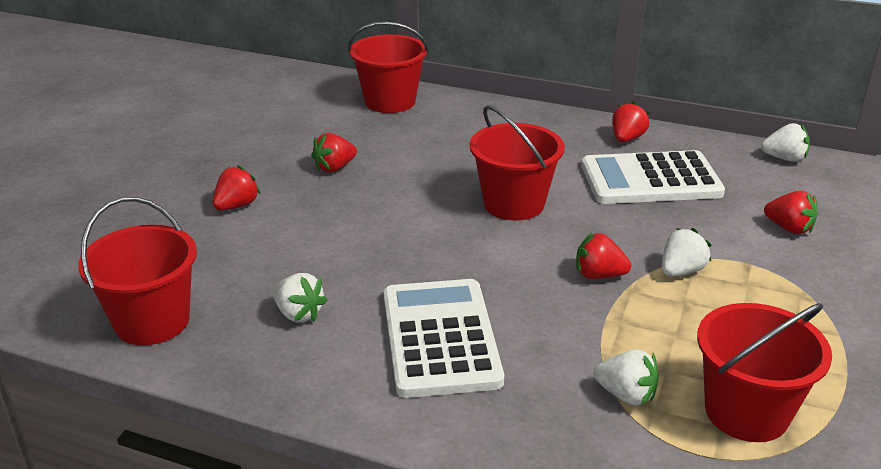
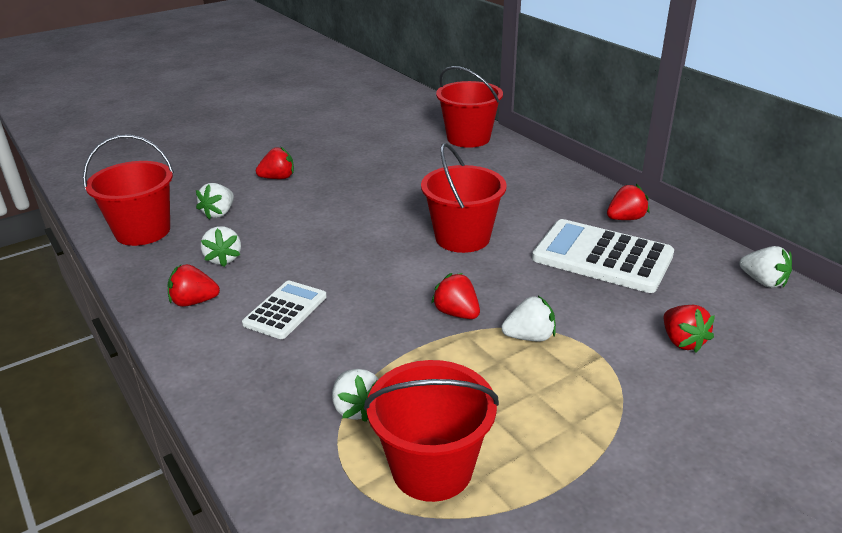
camera: 35 degrees right, 0 degrees up
(221, 268) = (219, 213): none -> white strawberry
(334, 168) = (370, 172): red strawberry -> red strawberry (194, 302)
(440, 338) = (285, 310): white calculator -> white calculator, size x0.58

